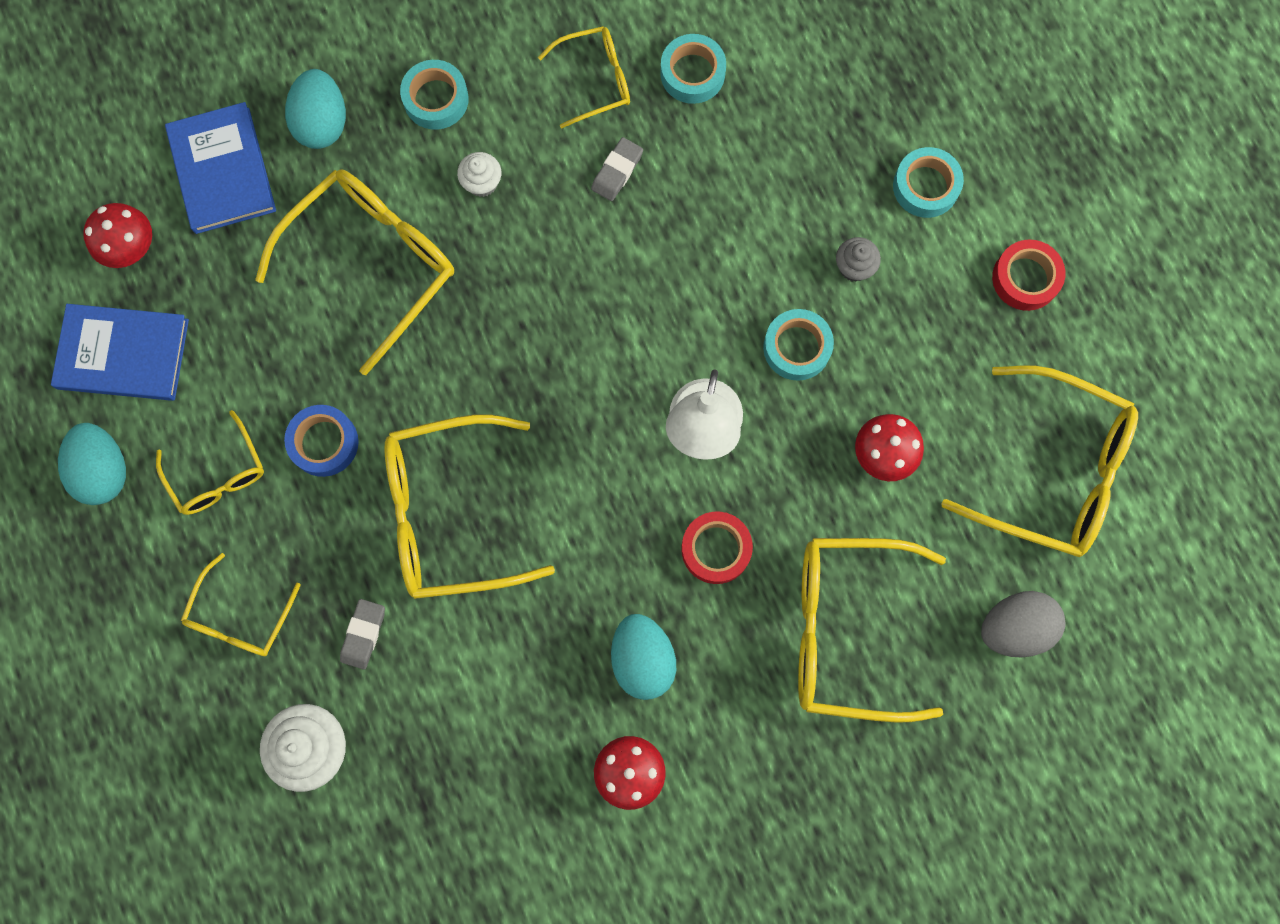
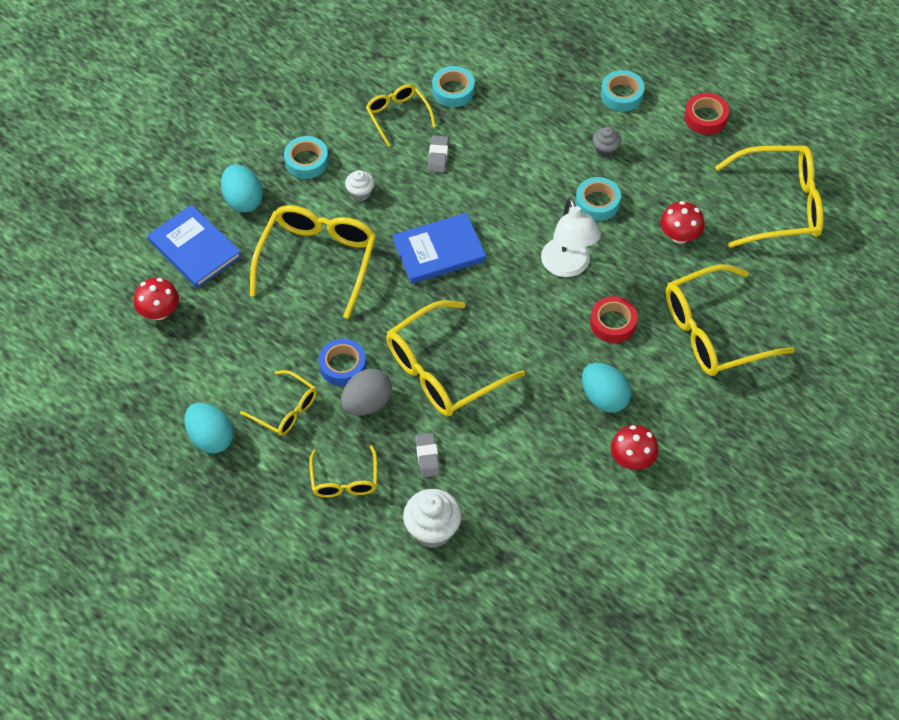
camera: 25 degrees left, 20 degrees down
(123, 354) = (187, 370): blue book -> blue book (439, 251)
(595, 80) = (397, 115): yellow glasses -> yellow glasses turned 75 degrees counterclockwise
(1014, 627) = (807, 291): grey egg -> grey egg (367, 403)

